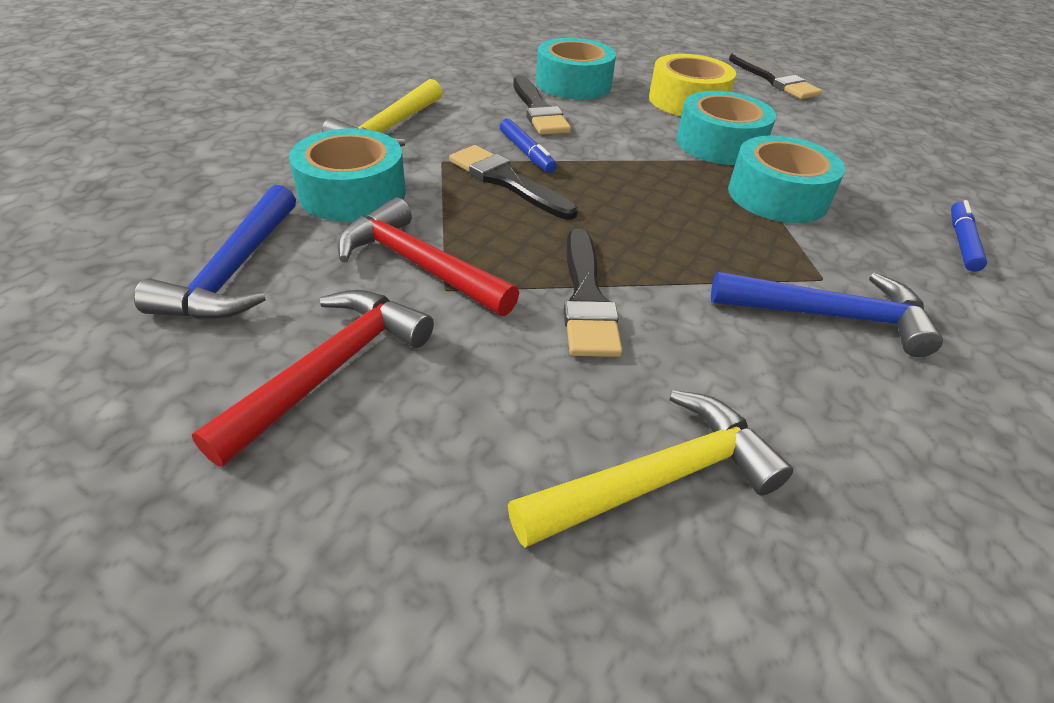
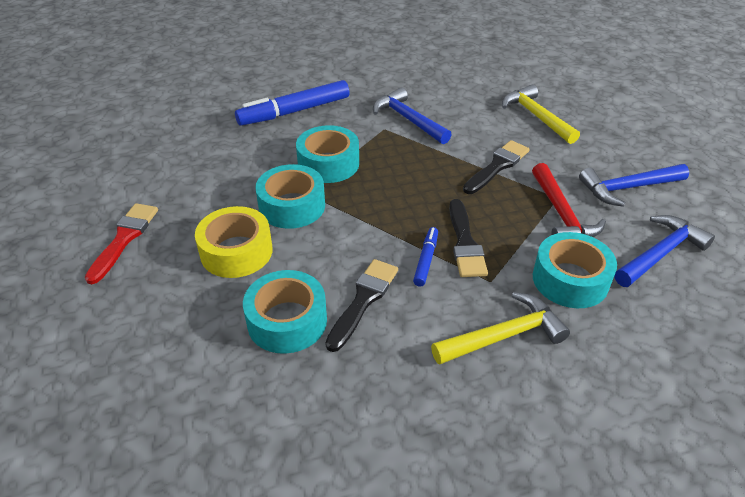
camera: 135 degrees left, 0 degrees up
(331, 369) = (627, 188): red hammer -> blue hammer
(658, 479) = (536, 116): yellow hammer -> yellow hammer turned 45 degrees clockwise
(774, 80) = (124, 239): black brush -> red brush
(961, 242) = (294, 111): blue marker -> blue marker, size x2.00

